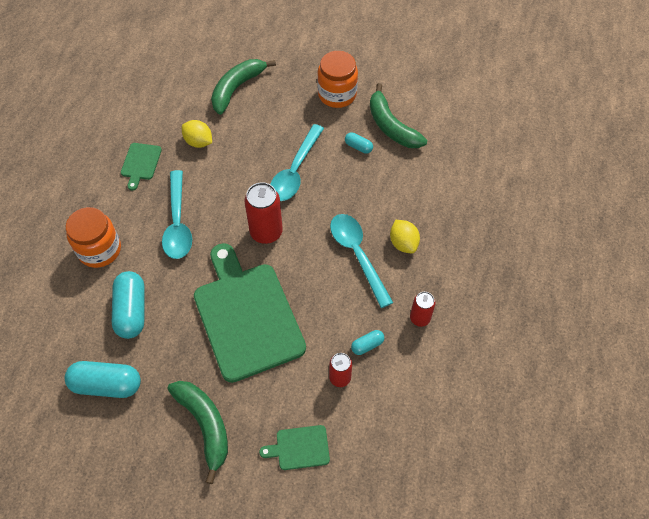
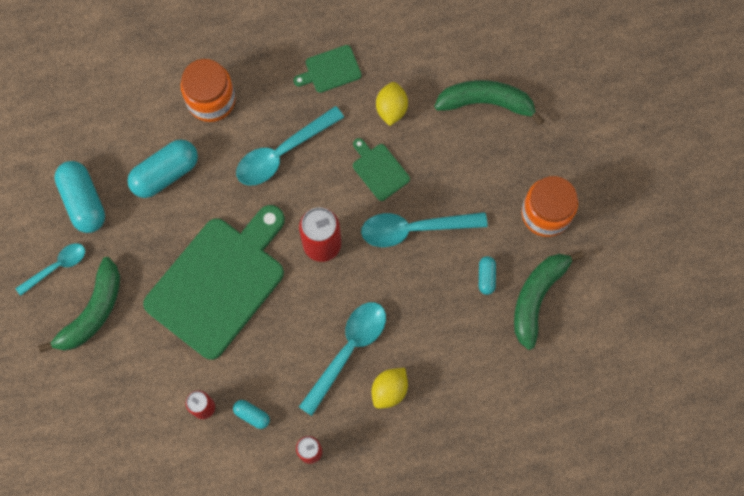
camera: 60 degrees right, 15 degrees up
(146, 435) = (57, 267): none -> turquoise spoon
(299, 448) = (116, 408): green cutting board -> green cutting board (379, 170)

